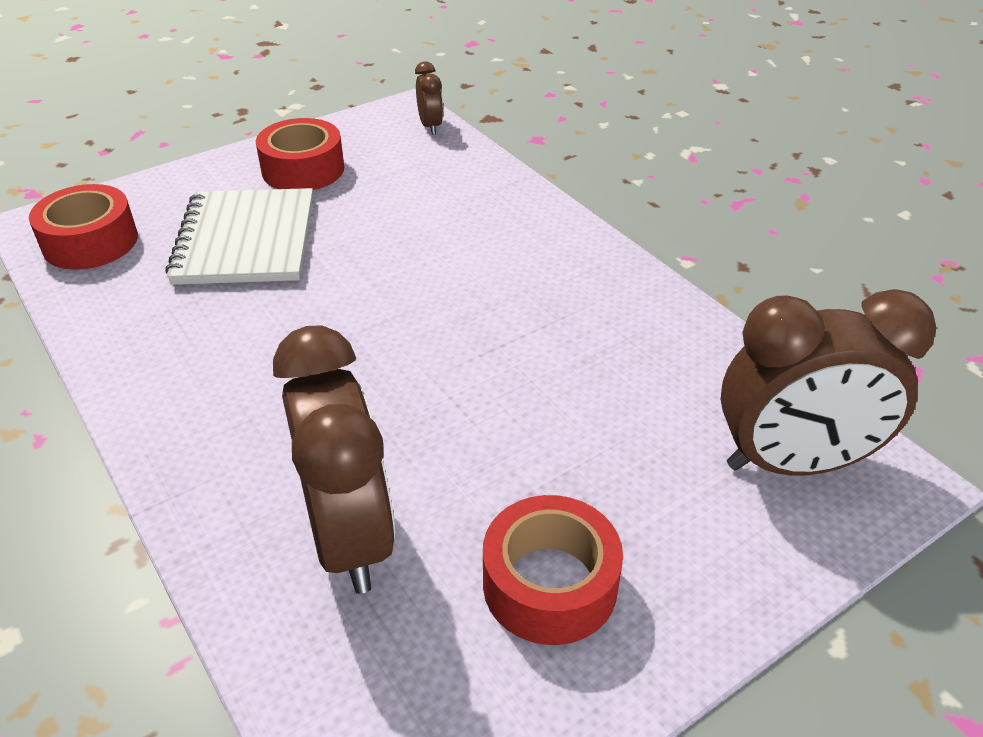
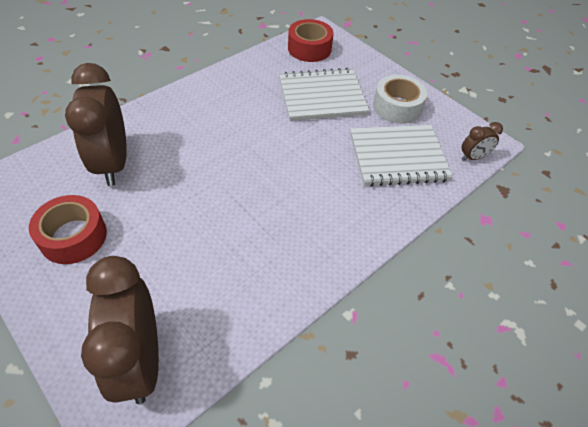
camera: 80 degrees right, 10 degrees up
(303, 169) = (397, 107): red tape -> white tape
(349, 536) = (113, 163): brown clock -> brown clock turned 105 degrees clockwise
(416, 184) = (398, 157): none -> white notebook

